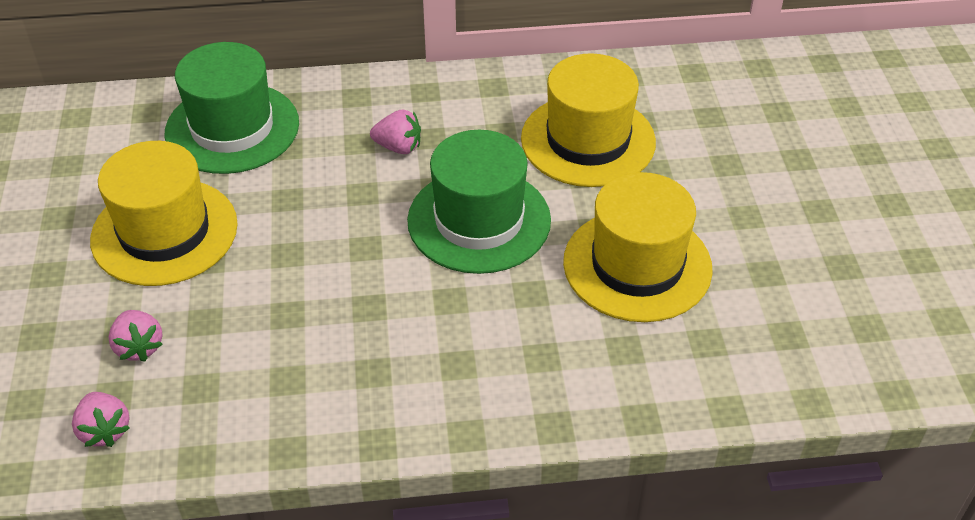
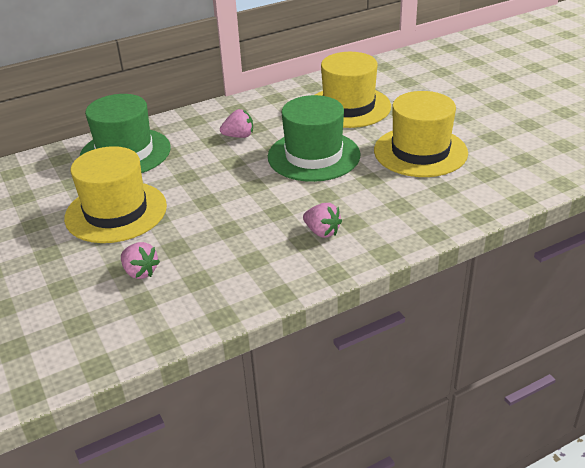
camera: 20 degrees left, 10 degrees down
(105, 430) = (147, 321): pink strawberry -> pink strawberry (322, 232)

